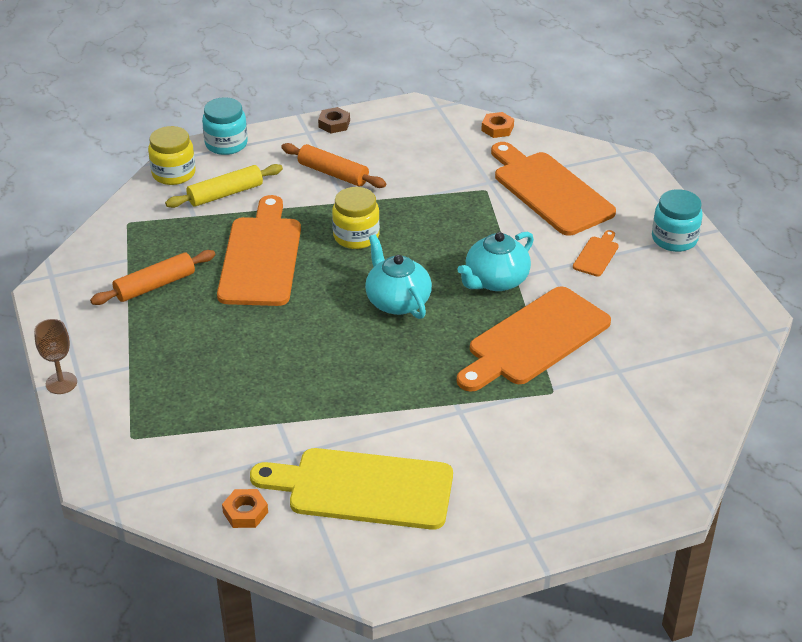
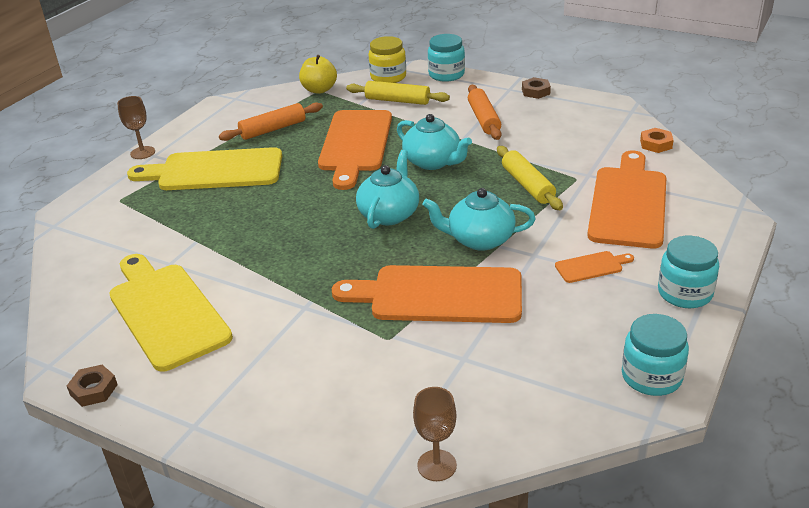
camera: 50 degrees right, 5 degrees down
(126, 221) = (319, 90): none -> yellow apple
(155, 285) = (273, 129): orange rolling pin -> orange rolling pin turned 45 degrees counterclockwise
(173, 356) = (214, 171): none -> yellow cutting board
(245, 512) = (90, 278): orange nut -> none
(261, 257) = (355, 144): orange cutting board -> orange cutting board turned 135 degrees clockwise
(356, 236) = (433, 162): yellow jar -> turquoise teapot
(416, 576) = (94, 390): none -> brown nut
(460, 216) = (527, 185): none -> yellow rolling pin
(704, 444) = (437, 465): none -> brown goblet
(731, 307) = (651, 376): none -> turquoise jar

